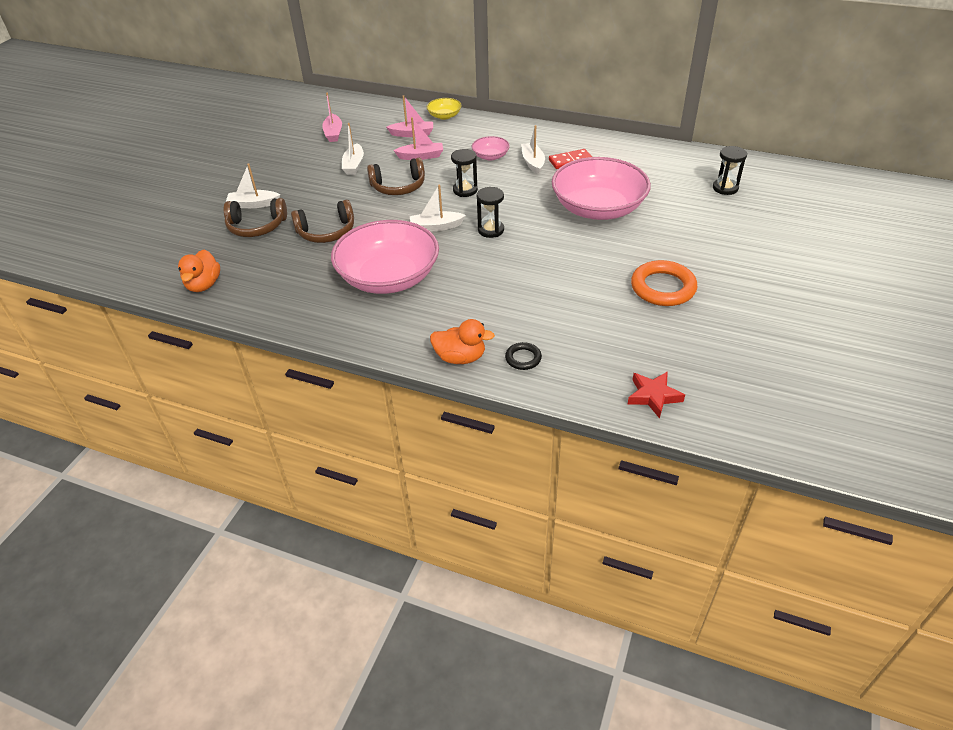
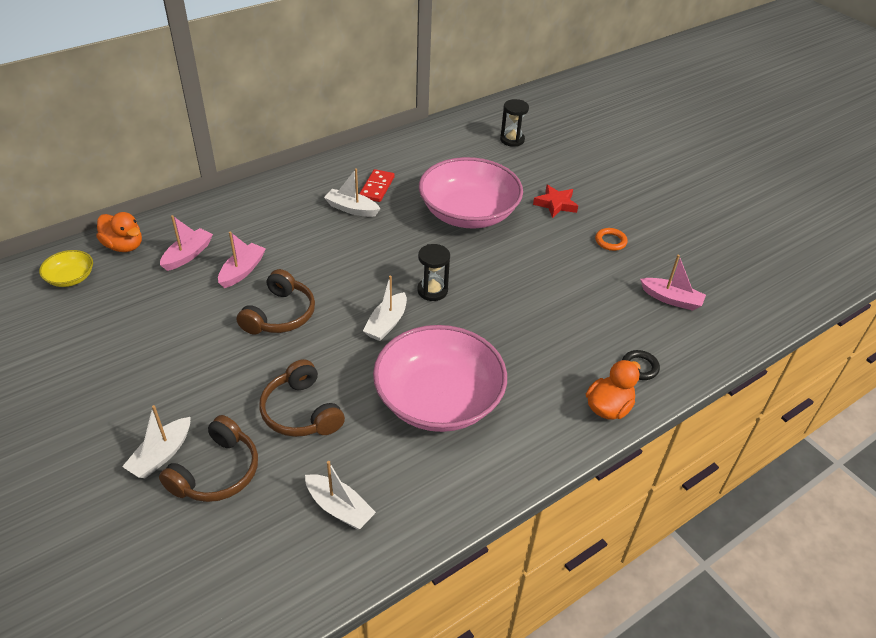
camera: 60 degrees left, 0 degrees up
(204, 285) = (289, 579): orange duck -> orange duck (124, 246)
(326, 232) = (301, 411): brown headphones -> brown headphones turned 135 degrees clockwise
(333, 133) = (94, 313): pink boat -> pink boat (671, 299)
(354, 165) = (190, 328): white boat -> white boat (339, 508)
(444, 116) = (185, 217): yellow bowl -> yellow bowl (70, 278)
(465, 190) = (345, 273): black hourglass -> none
(490, 156) = (306, 227): pink bowl -> none
(653, 396) = (736, 319): red star -> red star (556, 204)
(663, 287) = (610, 241): orange ring -> orange ring, size x0.51

